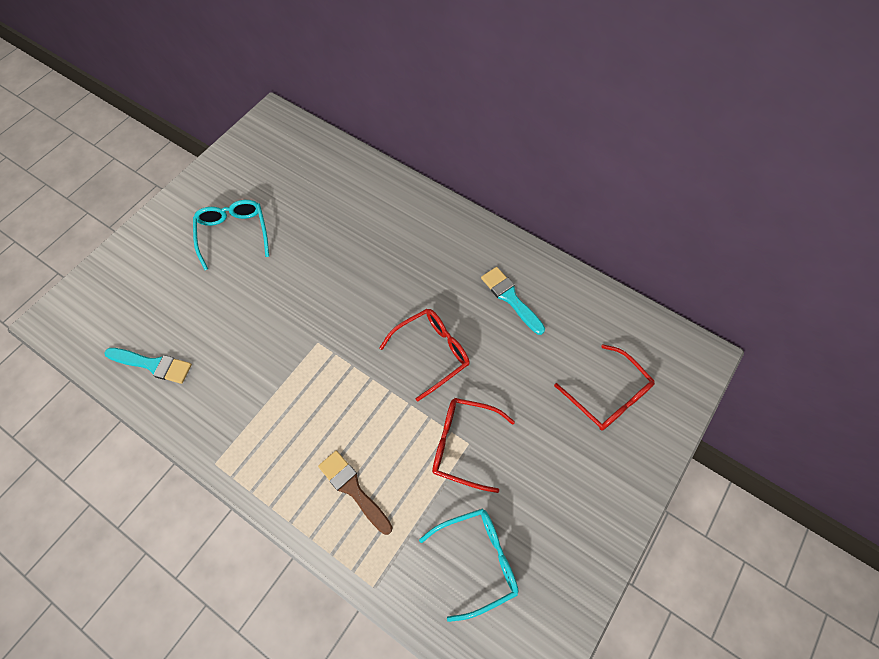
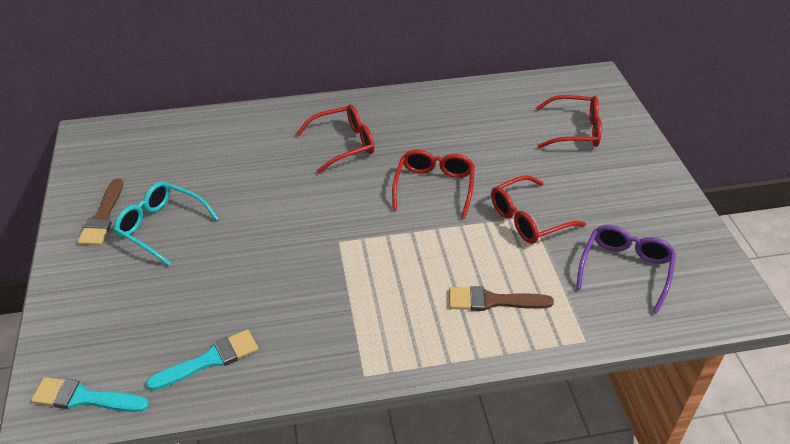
camera: 45 degrees left, 20 degrees down
(212, 197) = (103, 217): none -> brown brush
(416, 257) = (344, 144): none -> red glasses
(477, 560) = (625, 269): turquoise glasses -> purple glasses
(510, 298) = (444, 123): turquoise brush -> turquoise brush (85, 398)

